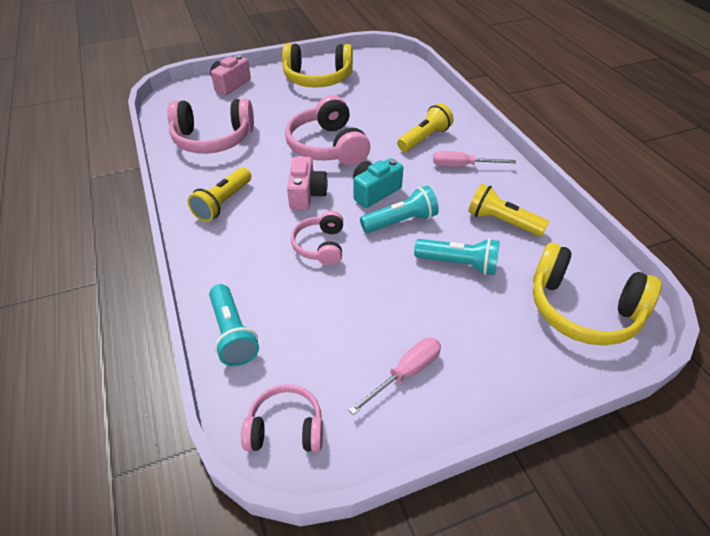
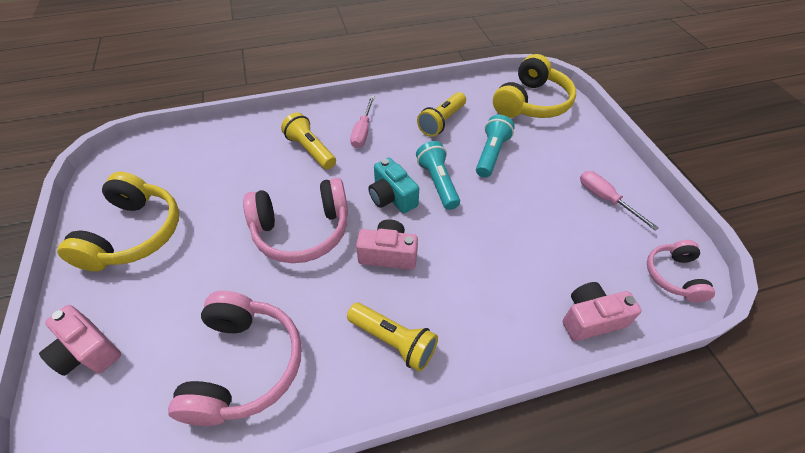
camera: 85 degrees left, 5 degrees up
(232, 334) = (591, 319): turquoise flashlight -> pink camera
(320, 246) = (470, 245): pink headphones -> none

